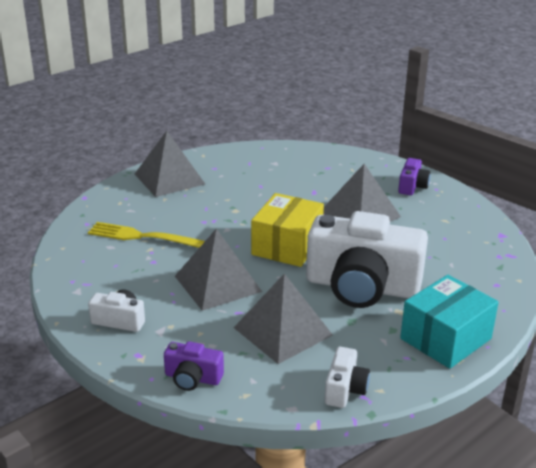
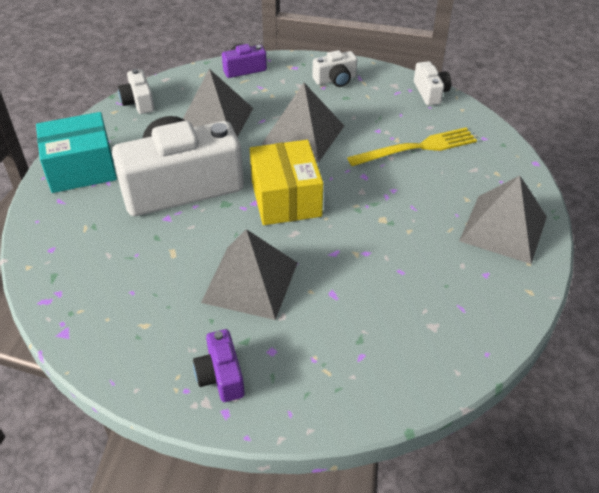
camera: 145 degrees right, 15 degrees up
(61, 270) = (430, 92): none -> white camera
(445, 338) = (81, 168): turquoise box -> turquoise box turned 60 degrees clockwise

